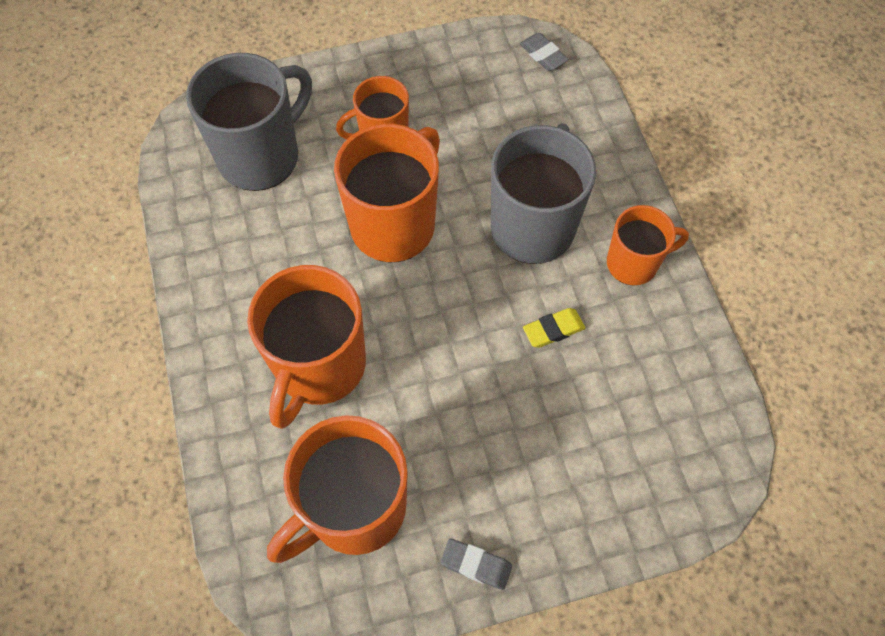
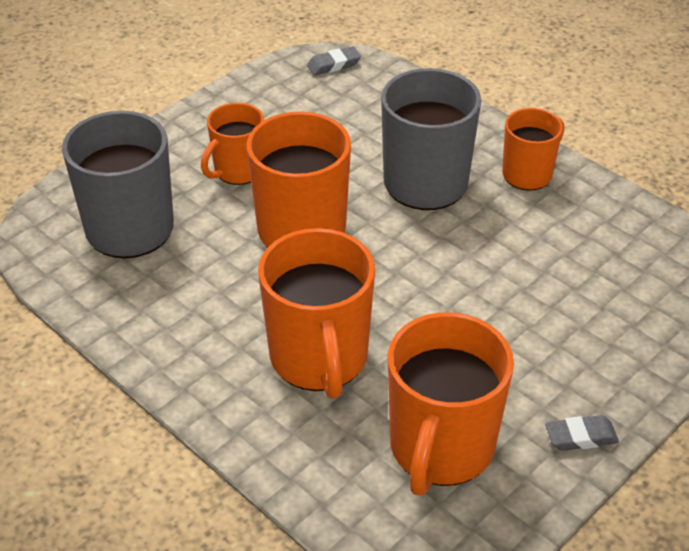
camera: 30 degrees left, 20 degrees down
(543, 55) = (334, 65): grey eraser -> grey eraser turned 45 degrees counterclockwise
(553, 330) = (502, 245): yellow eraser -> none

